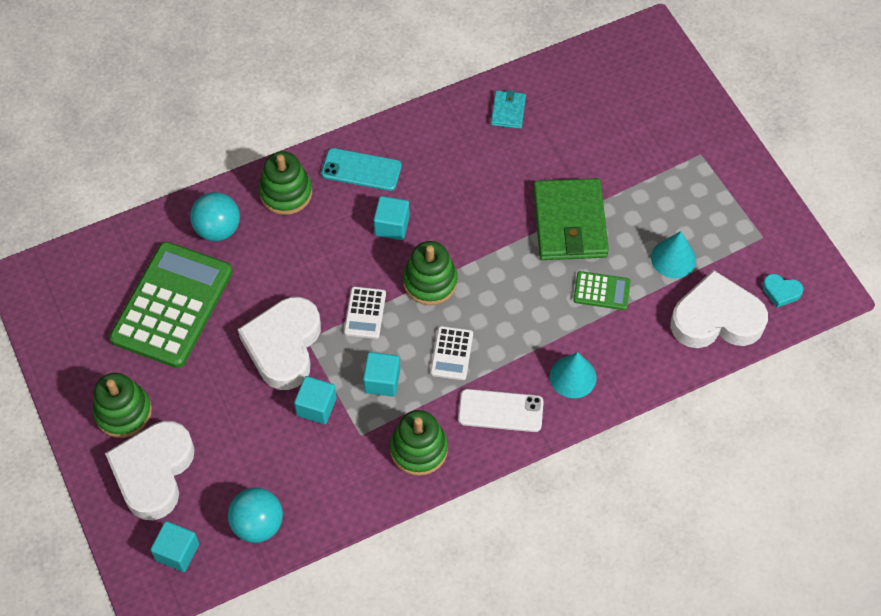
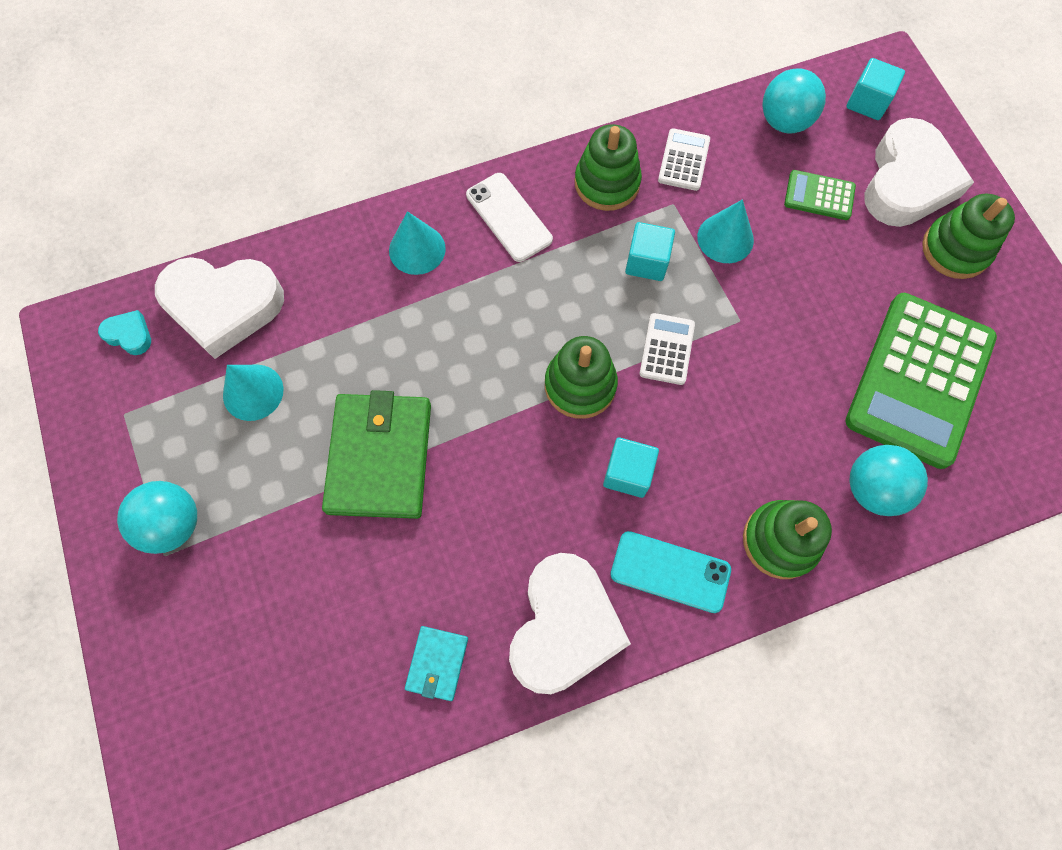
camera: 175 degrees left, 10 degrees up
(284, 346) = (769, 314): white heart -> white heart (564, 626)
(316, 407) = (725, 238): turquoise cube -> turquoise cone
(451, 353) = (560, 288): white calculator -> white calculator (683, 160)
(500, 411) = (509, 217): white phone -> white phone turned 45 degrees clockwise
(601, 291) = (358, 354): green calculator -> green calculator (819, 196)
(701, 172) = (173, 524): none -> turquoise ball

